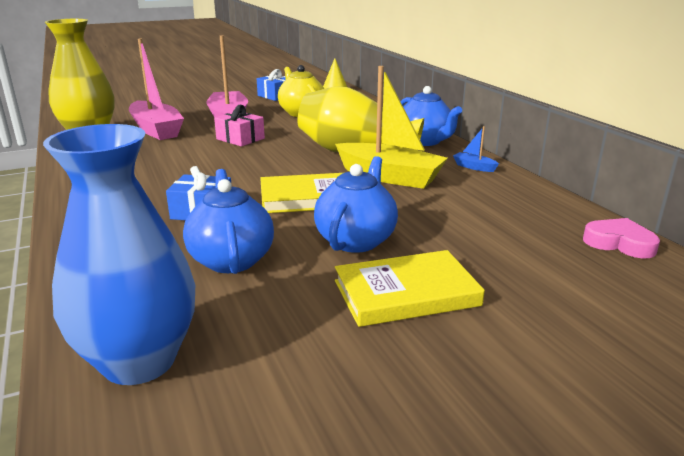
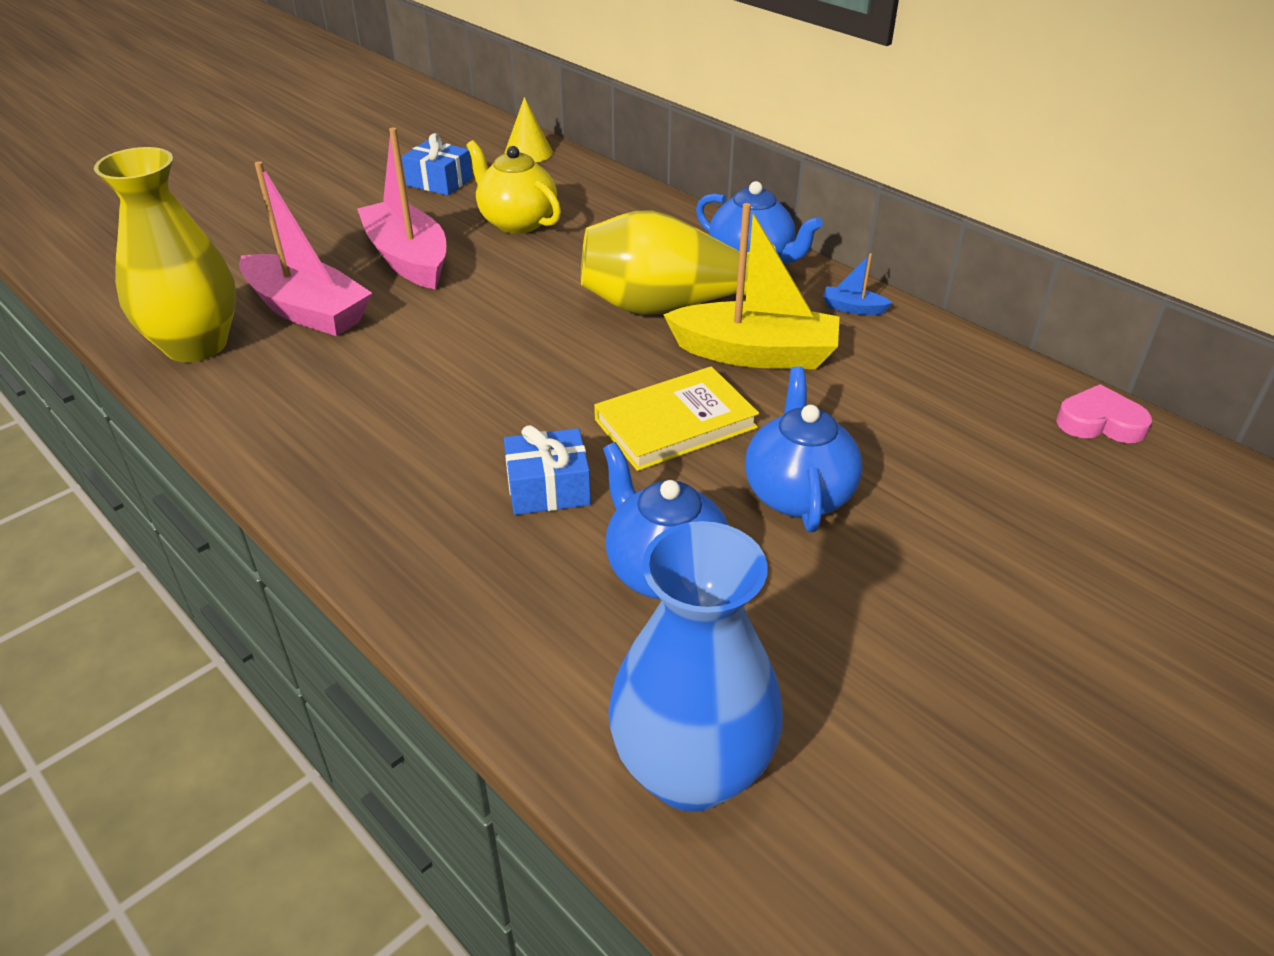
camera: 20 degrees left, 15 degrees up
(240, 139) = (469, 308): pink gift -> none
(406, 293) = (918, 572): yellow book -> none

